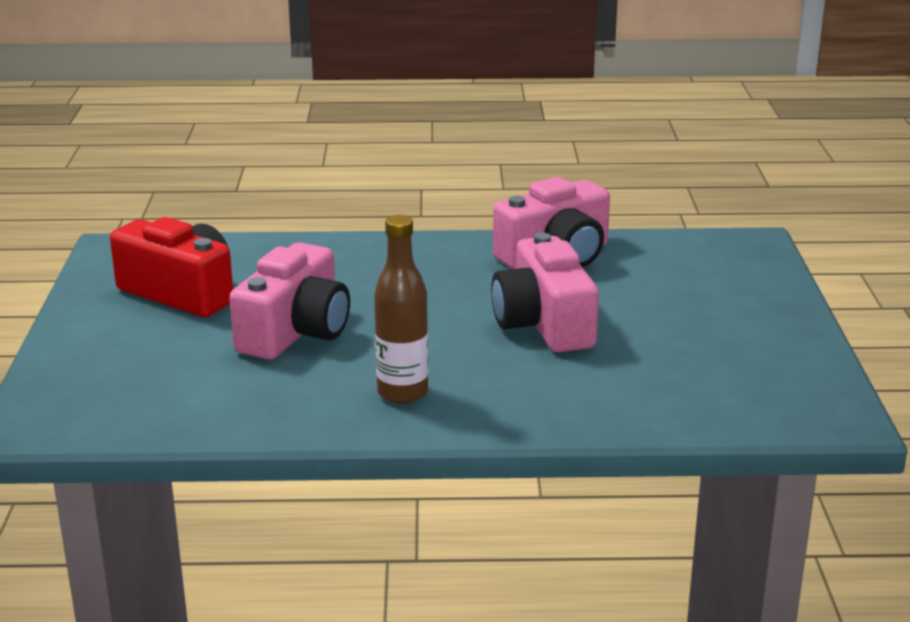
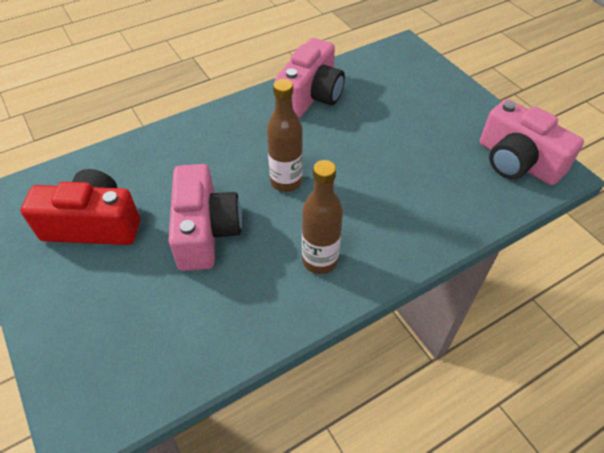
camera: 30 degrees left, 25 degrees up
(436, 320) = (286, 182): none -> brown bottle
(544, 324) = (351, 159): pink camera -> pink camera (517, 161)

